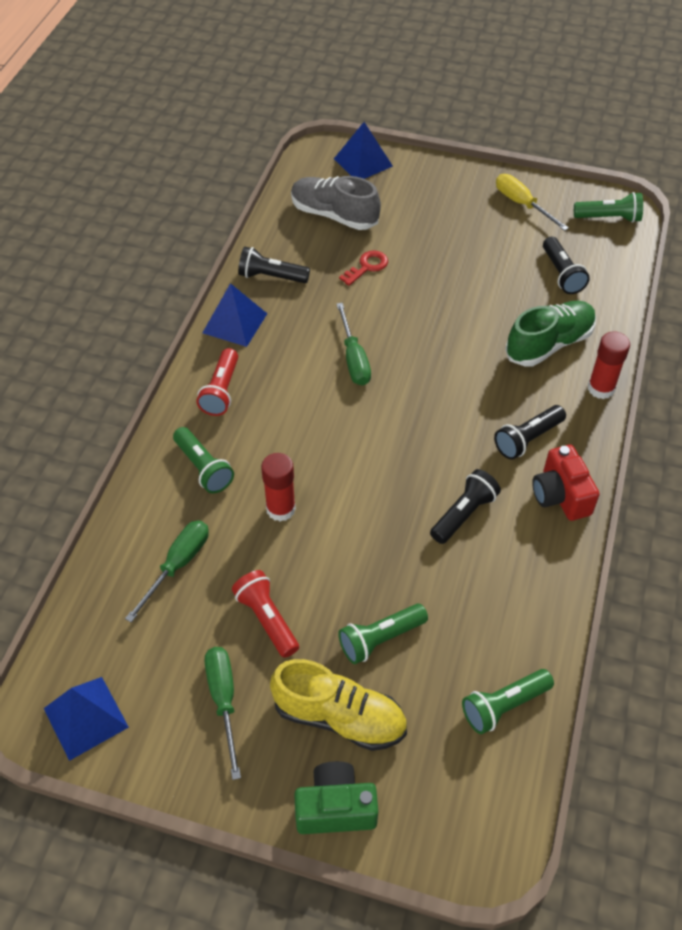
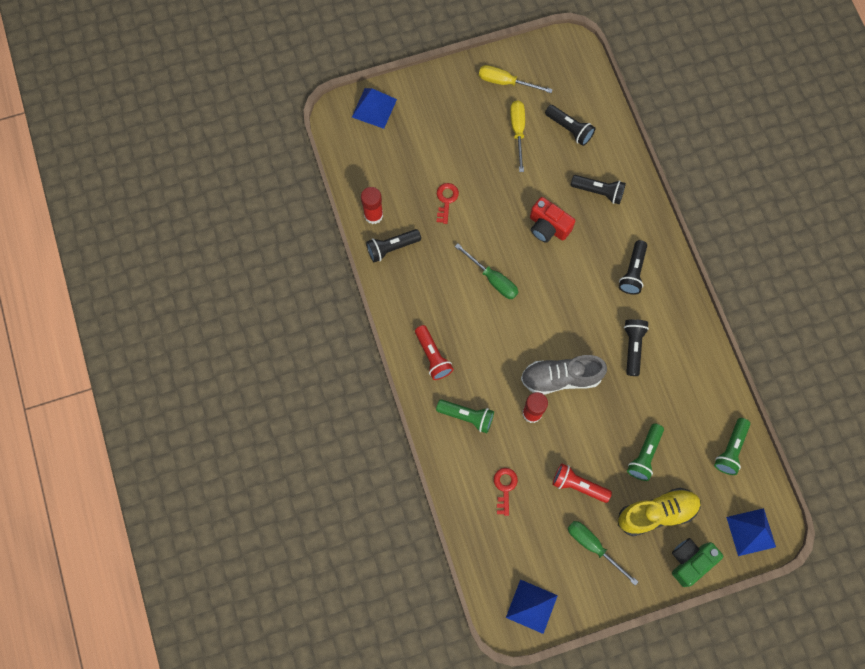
camera: 35 degrees left, 20 degrees up
(178, 565) = (505, 487): green screwdriver -> red key
(235, 323) = (398, 300): blue pyramid -> blue pyramid (751, 532)
(334, 215) = (391, 169): grey shoe -> grey shoe (560, 378)
(499, 249) = (518, 131): none -> yellow screwdriver
(549, 344) = (598, 192): green shoe -> black flashlight
(560, 495) = (675, 299): red camera -> red camera (548, 227)
(601, 388) = (649, 207): red glue stick -> red glue stick (373, 215)
(609, 218) = (567, 60): green flashlight -> none

